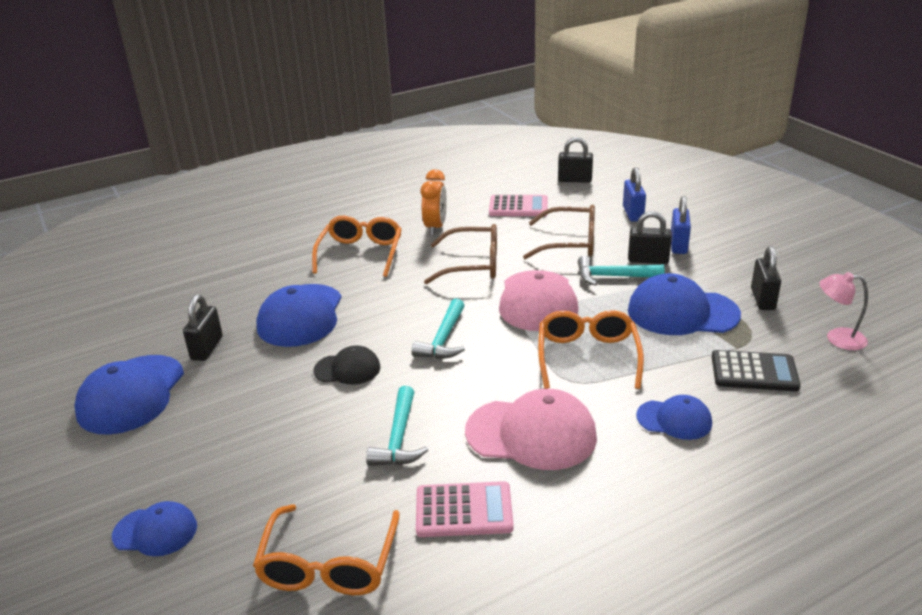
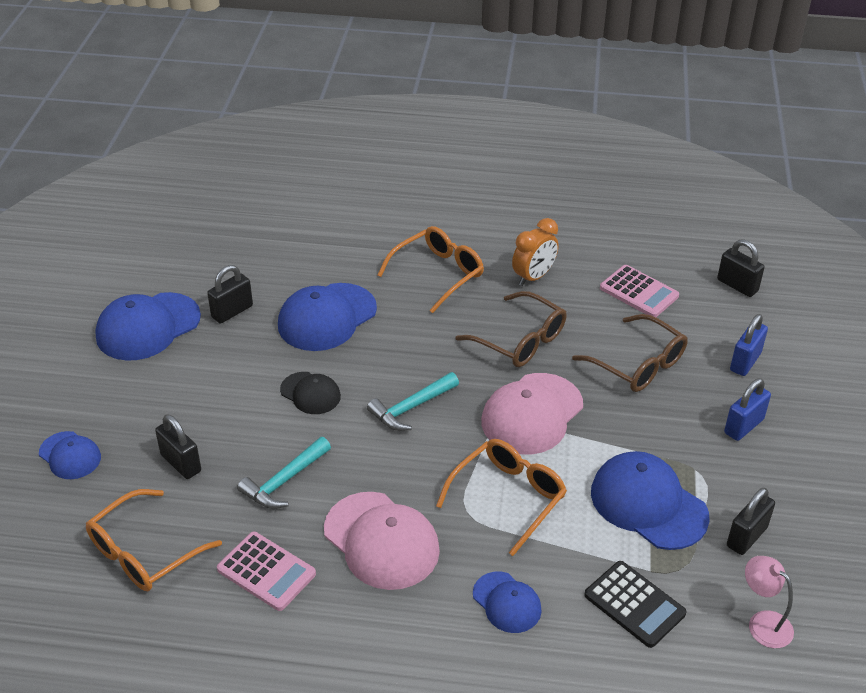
camera: 35 degrees right, 10 degrees up
(613, 276) = (632, 426): turquoise hammer -> none
(648, 260) = (690, 426): black padlock -> black padlock (181, 463)

